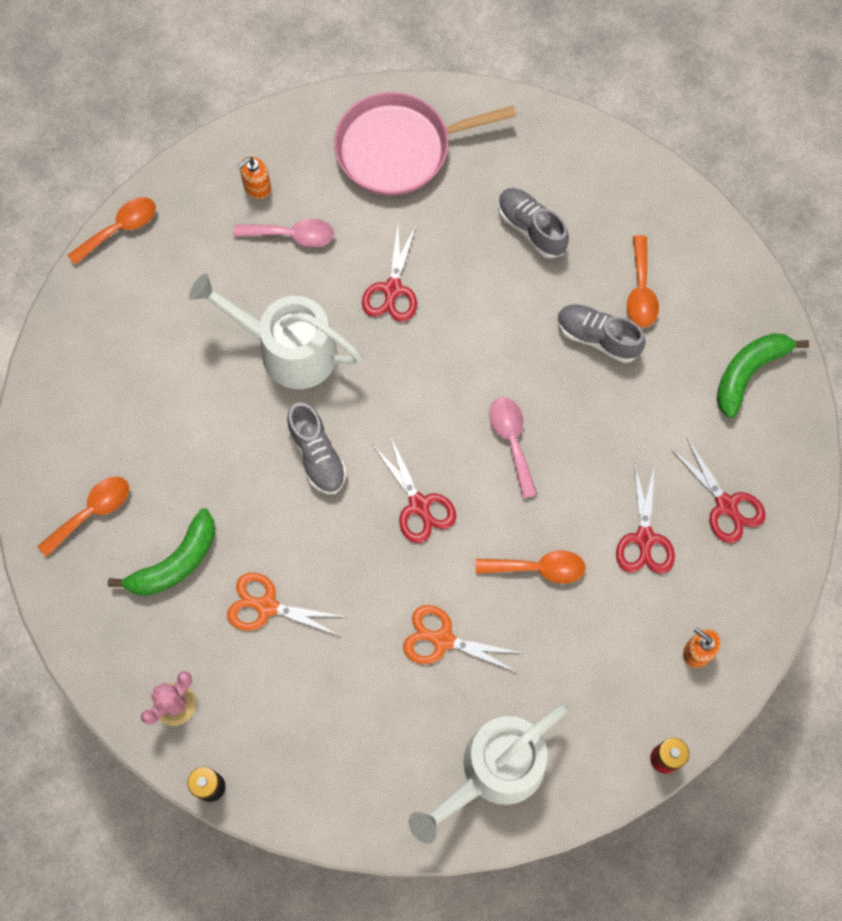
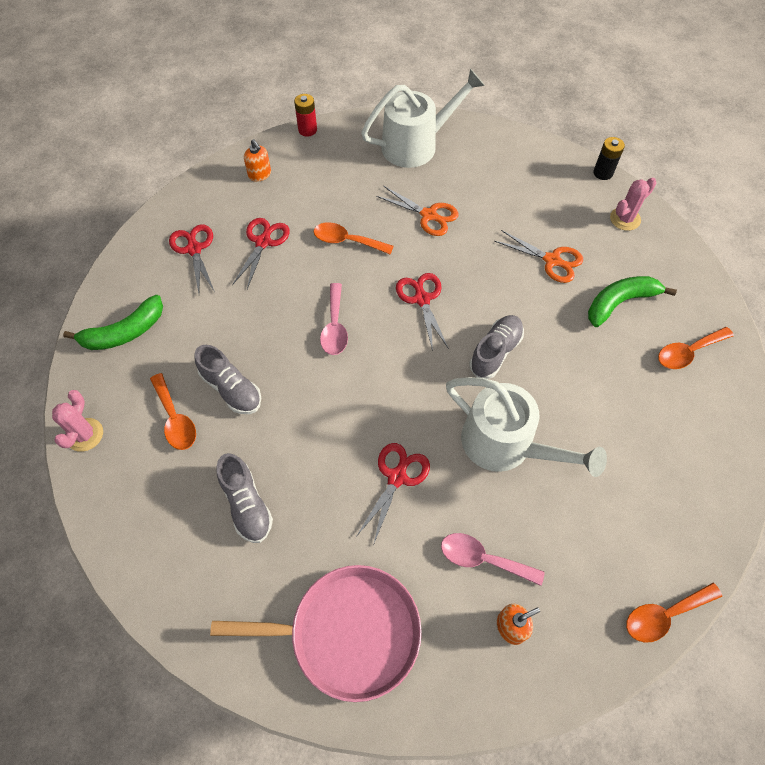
camera: 165 degrees left, 10 degrees down
(317, 455) = (495, 352): grey shoe -> grey shoe turned 45 degrees clockwise
(641, 291) = (175, 419): orange spoon -> orange spoon turned 135 degrees clockwise
(724, 253) = (85, 435): none -> pink cactus

